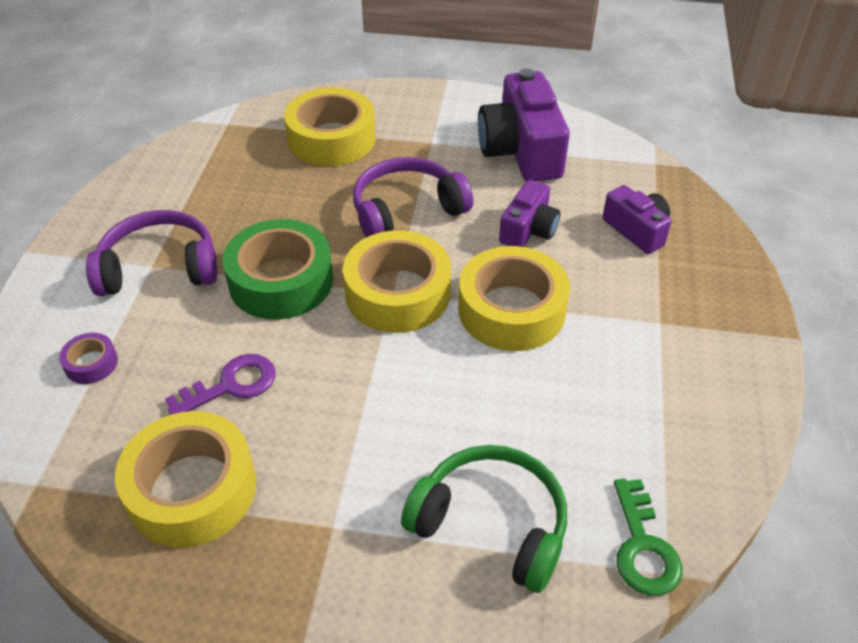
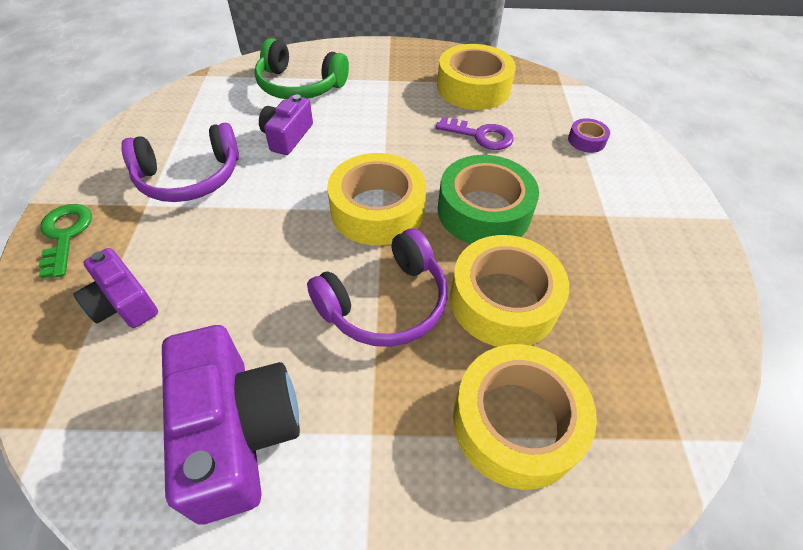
camera: 170 degrees right, 5 degrees up
(159, 268) = (597, 213): purple headphones -> purple headphones (189, 177)
(231, 385) = (481, 136): purple key -> purple key turned 120 degrees counterclockwise
(511, 310) = (276, 204): yellow tape -> yellow tape (503, 300)
(528, 230) = (247, 291): purple camera -> purple camera (287, 136)
(643, 547) = (215, 83): green key -> green key (65, 235)

